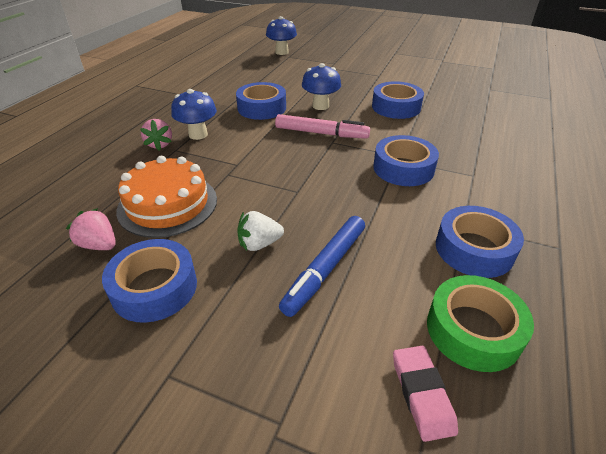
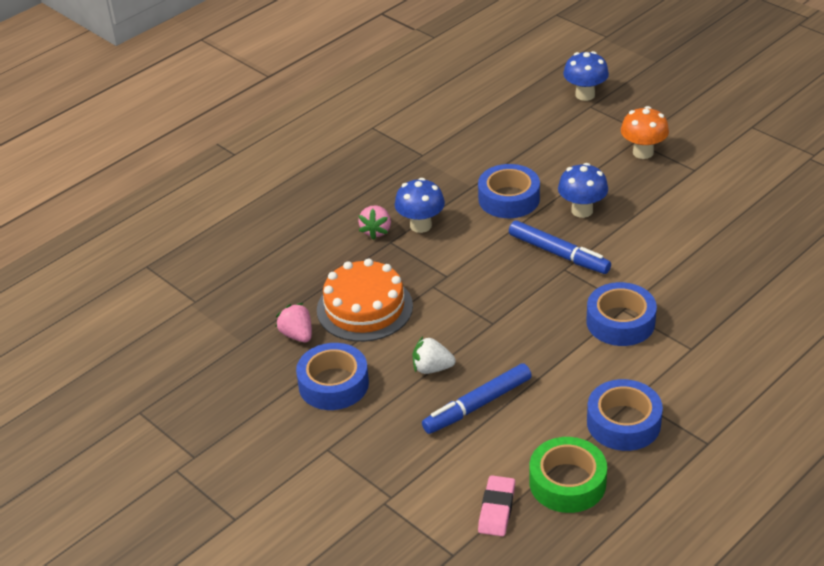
camera: 25 degrees right, 0 degrees up
(321, 133) = (559, 254): pink marker -> blue marker
(339, 72) = (643, 152): none -> orange mushroom
(396, 107) = (676, 232): blue tape -> none

